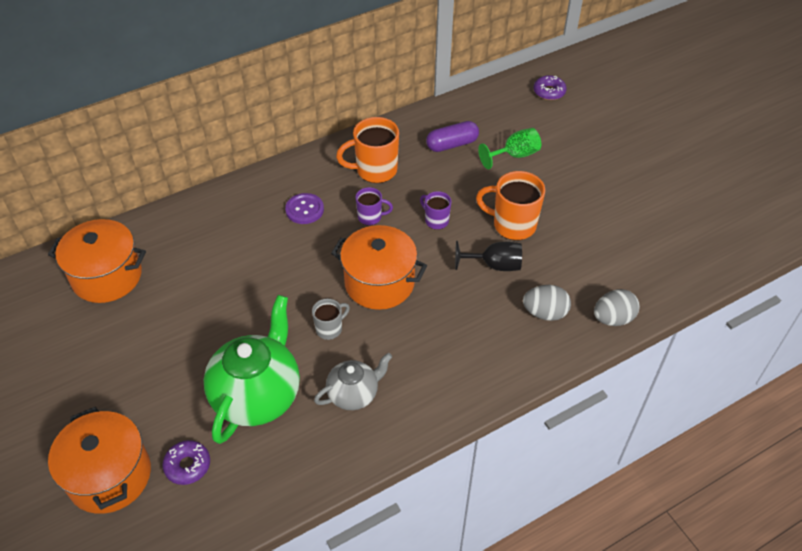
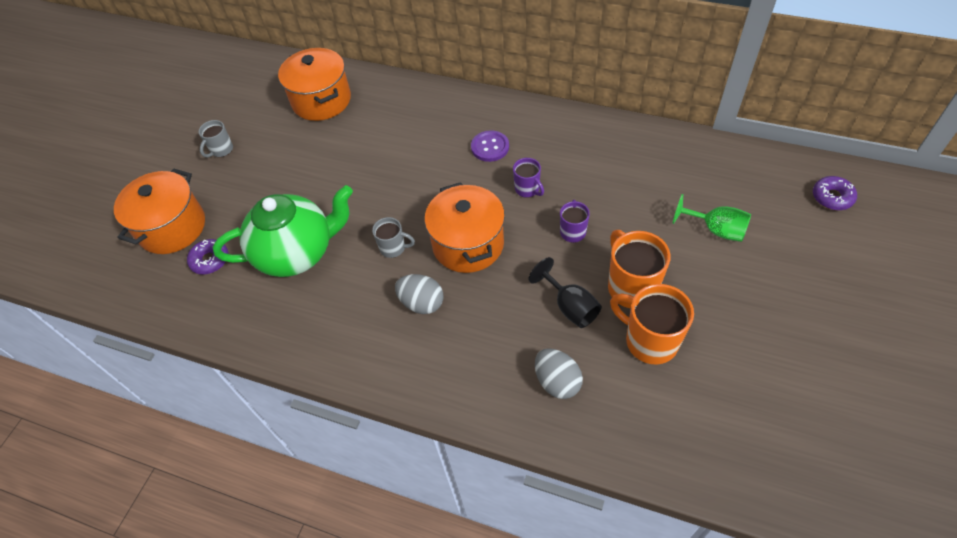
camera: 55 degrees right, 5 degrees up
(63, 383) = (221, 150): none -> grey mug
(354, 394) = (348, 308): grey teapot -> none
(375, 170) = (579, 155): orange mug -> orange mug (649, 341)
(452, 144) = (671, 179): purple capsule -> none
(613, 318) = (608, 443): grey egg -> grey egg (422, 303)

